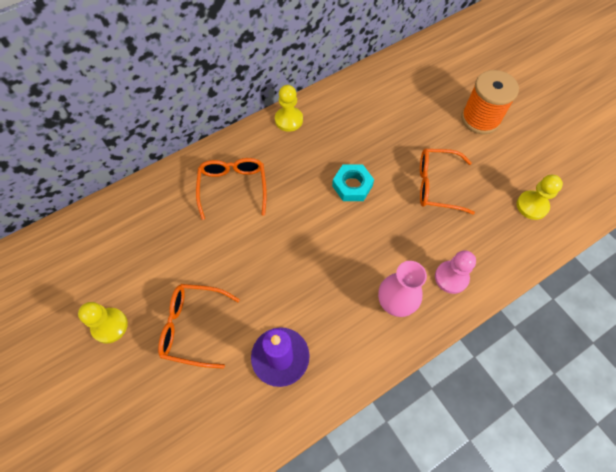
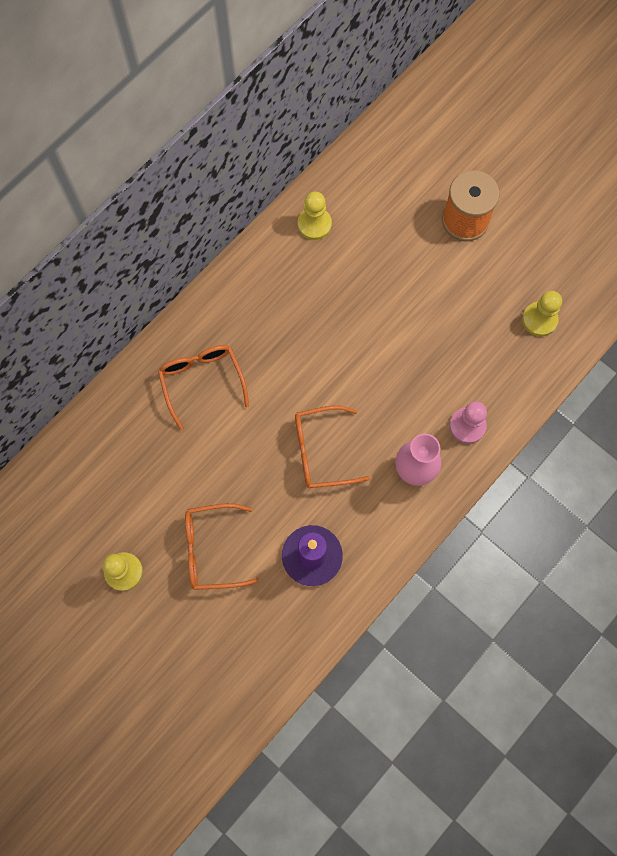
camera: 15 degrees left, 10 degrees up
(289, 120) = (240, 277): yellow pawn -> yellow pawn (314, 224)
(352, 186) = (337, 345): turquoise nut -> none
(437, 185) = (431, 320): orange glasses -> orange glasses (321, 451)

